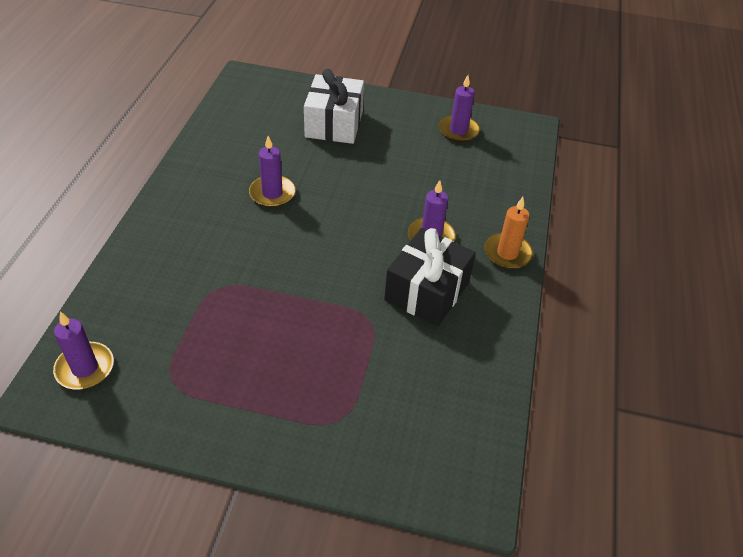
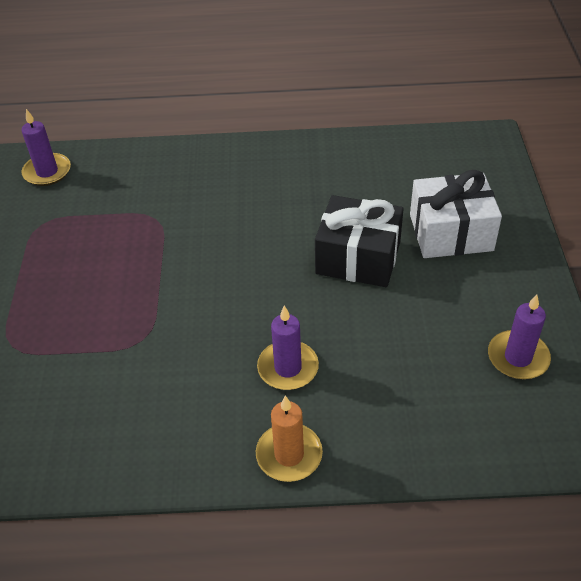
camera: 80 degrees right, 0 degrees up
(272, 193) = (301, 216): purple candle -> none
(427, 291) = (196, 381): black gift -> black gift (358, 258)

